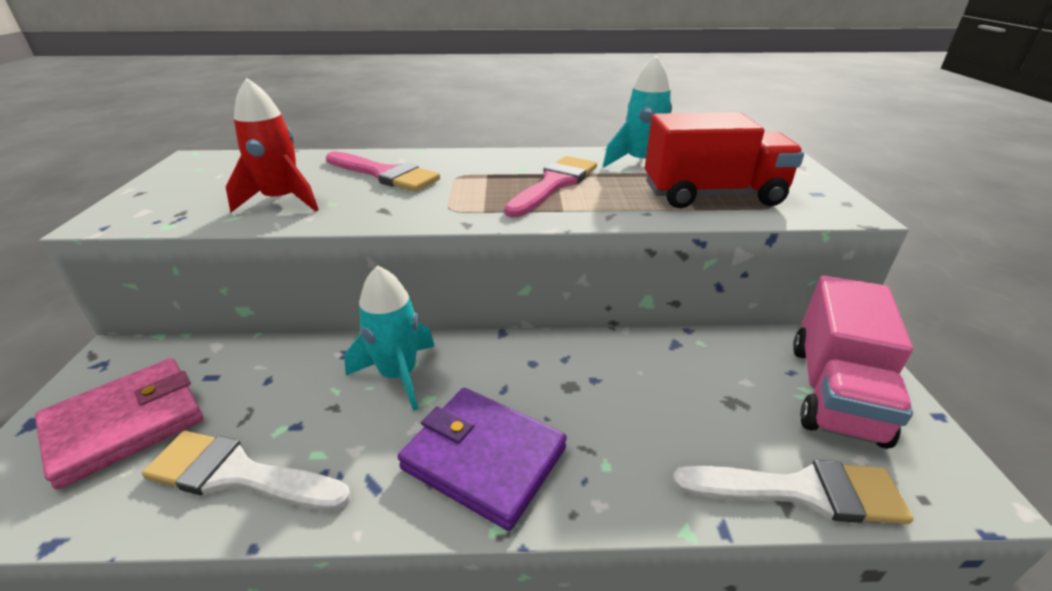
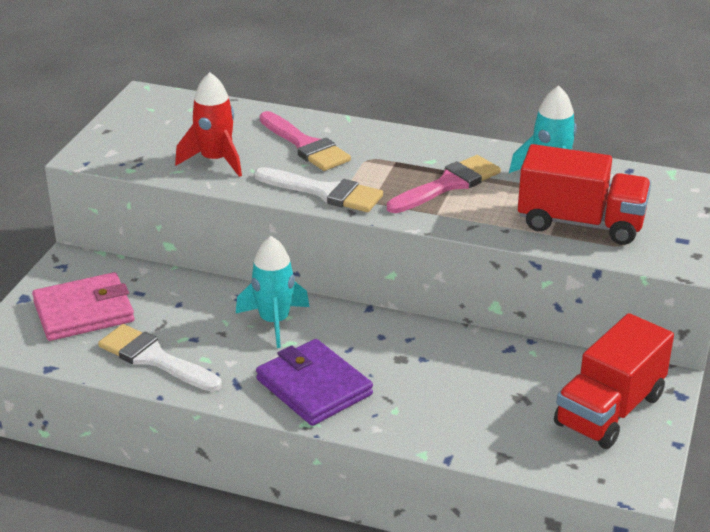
camera: 20 degrees right, 0 degrees up
(801, 491) = (518, 455): white brush -> white brush (325, 192)
(834, 392) = (609, 410): pink truck -> red truck

